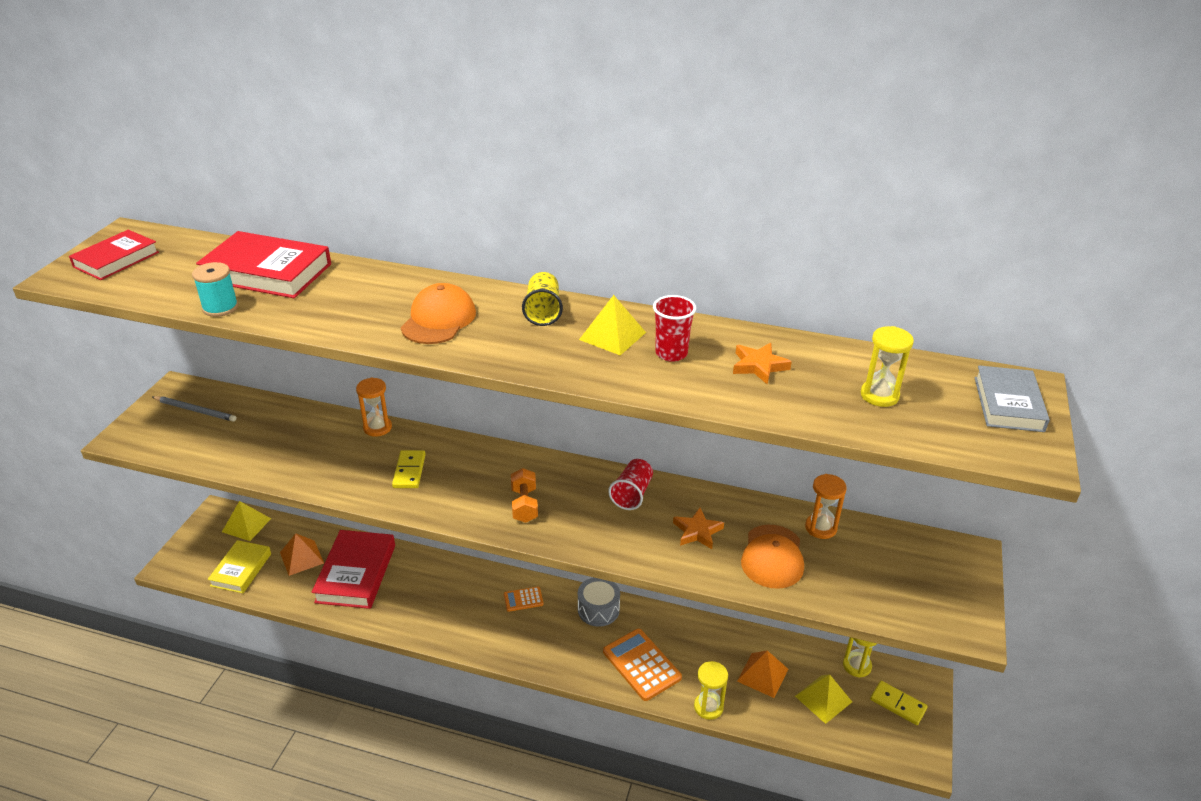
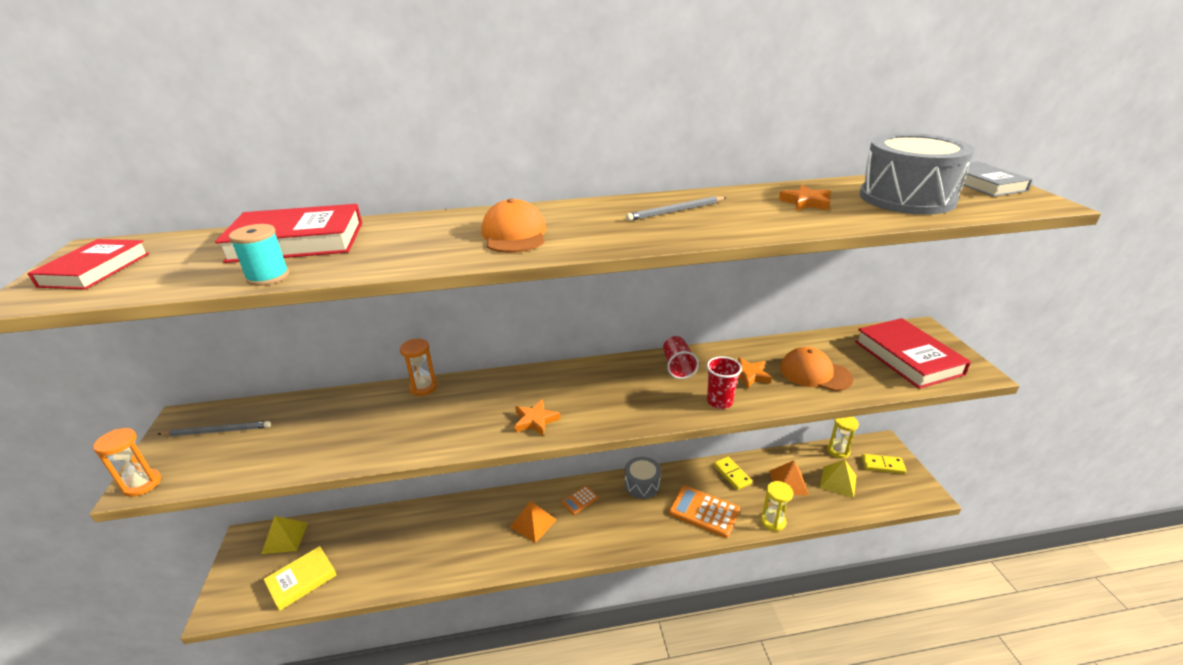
camera: 25 degrees left, 5 degrees down
(241, 569) = (302, 580): yellow book -> yellow book turned 60 degrees clockwise
(301, 557) = (359, 545): orange pyramid -> orange pyramid (533, 523)
(356, 573) = (421, 538): red book -> red book (907, 358)
(409, 471) = (480, 411): yellow domino -> yellow domino (732, 474)
(449, 499) = (535, 421): none -> orange star
(524, 505) = (603, 402): orange dumbbell -> none
(543, 311) = (599, 210): yellow cup -> none
(612, 336) = (675, 211): yellow pyramid -> grey pencil
(671, 353) = (735, 210): red cup -> red cup (719, 402)
(772, 557) = (815, 373): orange cap -> orange cap turned 135 degrees clockwise
(820, 528) = (824, 344): orange hourglass -> orange hourglass (142, 484)
(879, 395) = (906, 198): yellow hourglass -> grey drum

